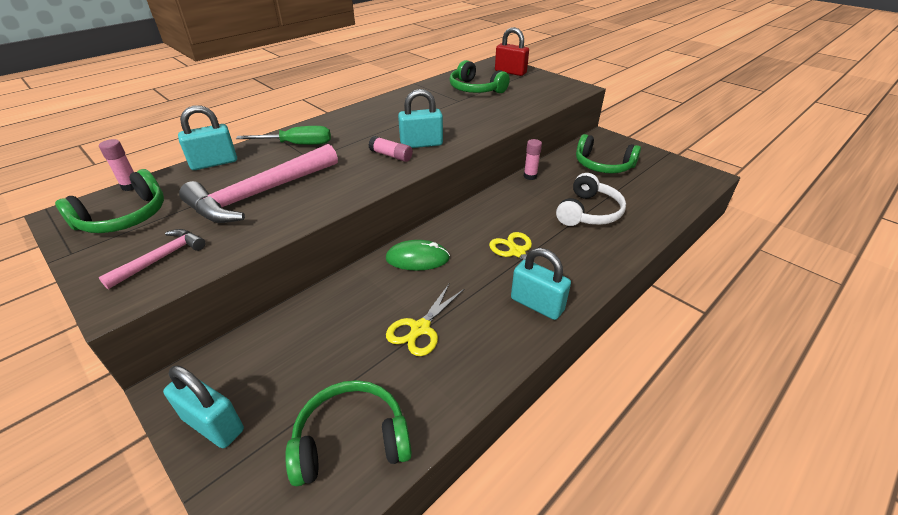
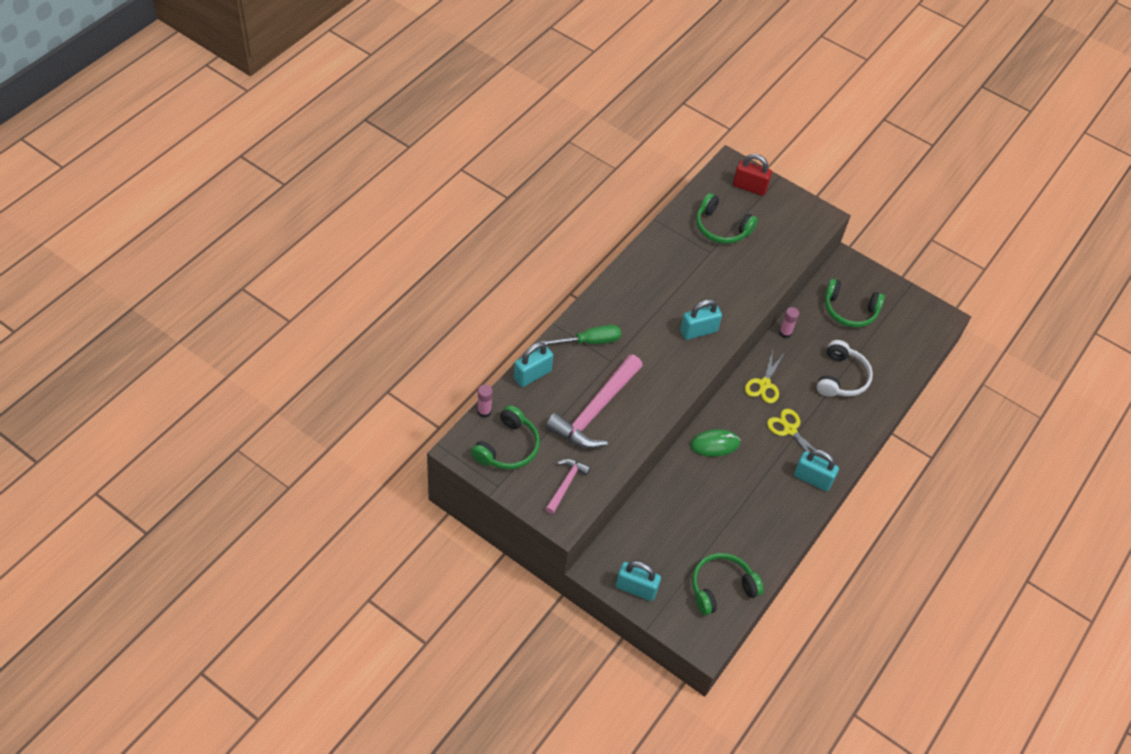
camera: 15 degrees left, 15 degrees up
(391, 156) = (678, 350): pink glue stick -> none
(420, 328) = (737, 508): yellow scissors -> yellow scissors (764, 384)

